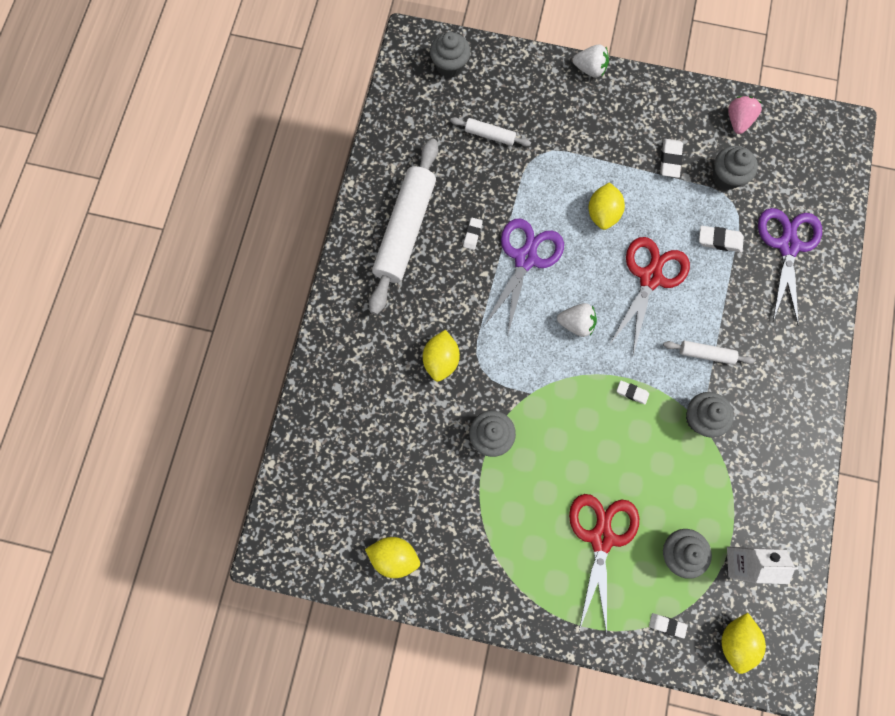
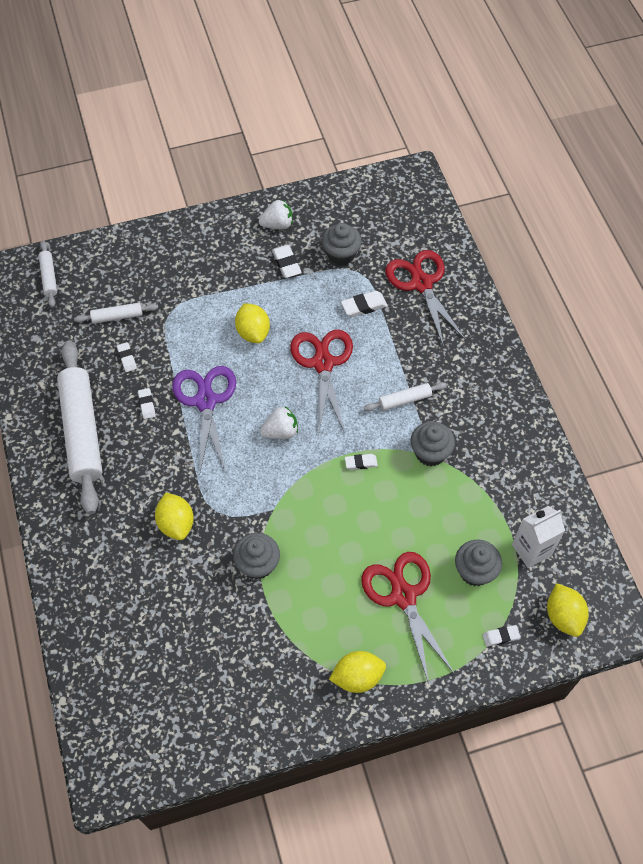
camera: 30 degrees left, 15 degrees down
(394, 556) = (227, 717): yellow lemon -> yellow lemon (357, 677)
(450, 66) = (49, 277): grey cupcake -> white rolling pin
(478, 181) = (127, 358): none -> white eraser
(589, 69) = (177, 224): white strawberry -> white strawberry (277, 224)
(738, 121) = (325, 208): pink strawberry -> none
(787, 246) = (421, 283): purple scissors -> red scissors

